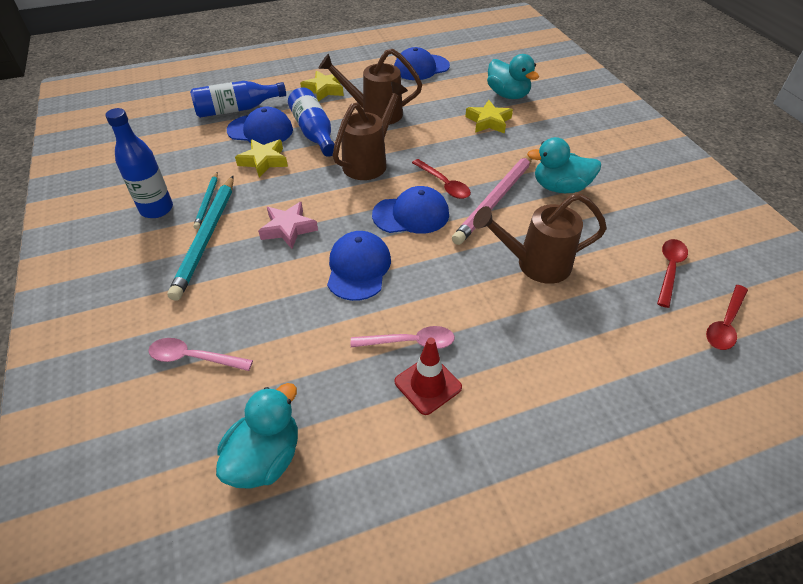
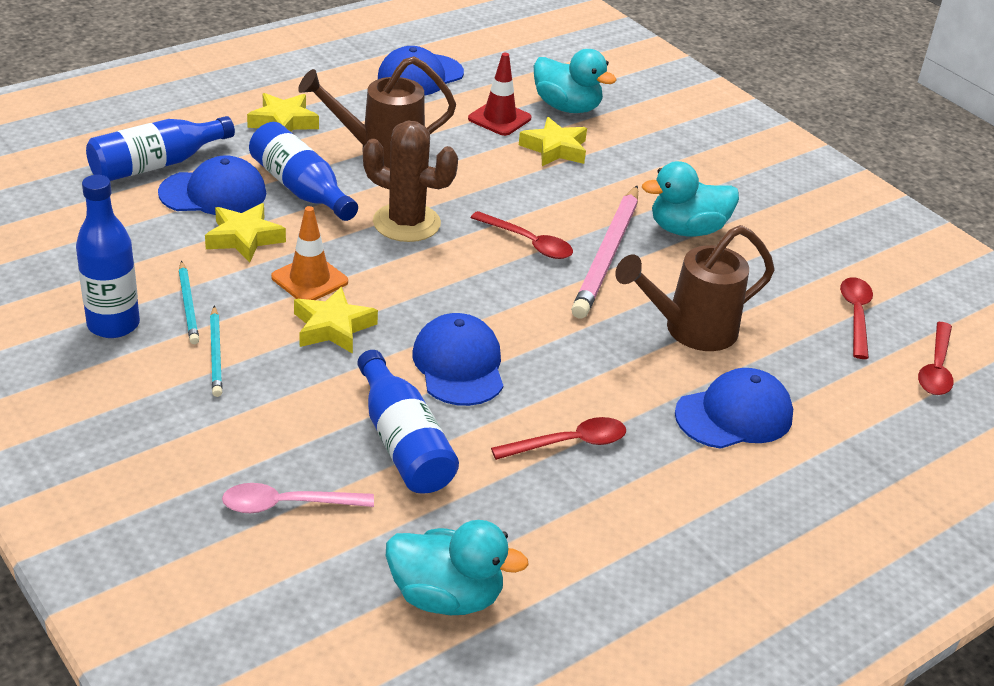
camera: 20 degrees left, 10 degrees down
(206, 237) = (216, 354): turquoise pencil -> turquoise pencil, size x0.51
(265, 457) = (446, 596): turquoise duck -> turquoise duck turned 90 degrees clockwise
(288, 229) = (333, 327): pink star -> yellow star
(290, 193) = (309, 279): none -> orange traffic cone
(294, 322) = (403, 443): none -> blue bottle
(369, 162) = (406, 223): brown watering can -> brown cactus
(410, 342) = (568, 443): pink spoon -> red spoon
(411, 214) = (500, 288): blue cap -> blue cap (734, 415)
(428, 384) = (612, 486): red traffic cone -> red traffic cone (499, 118)

